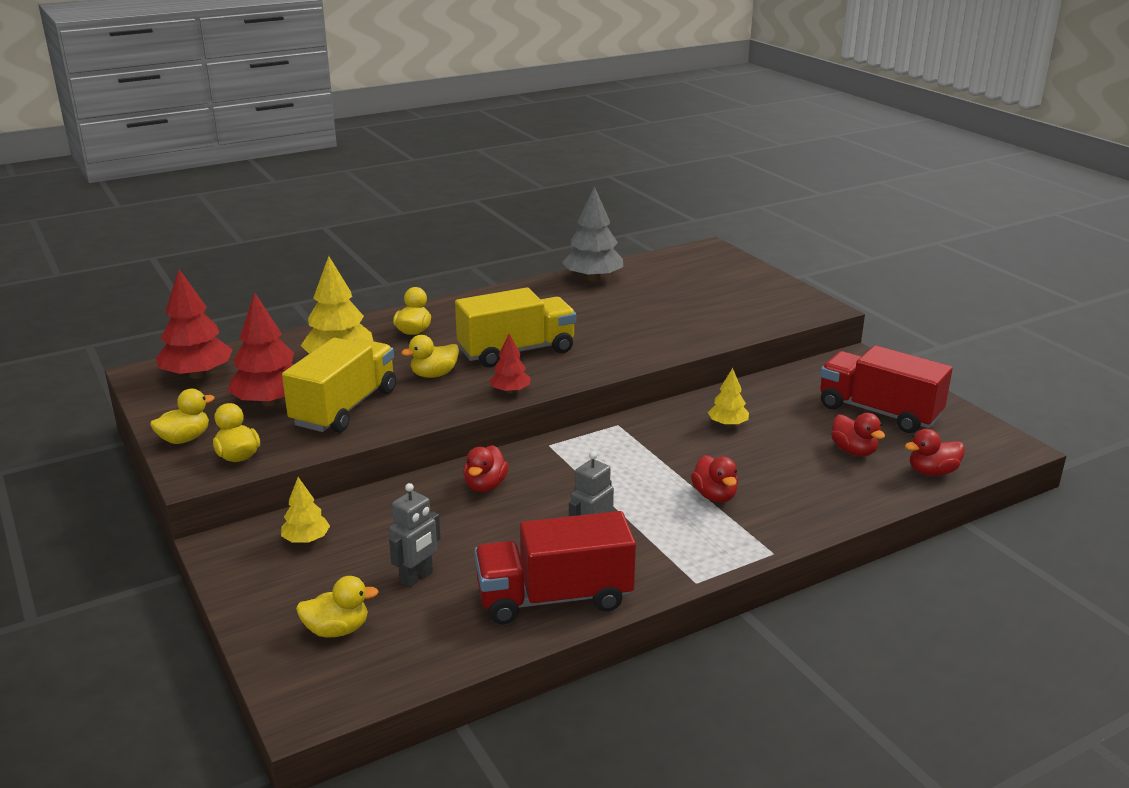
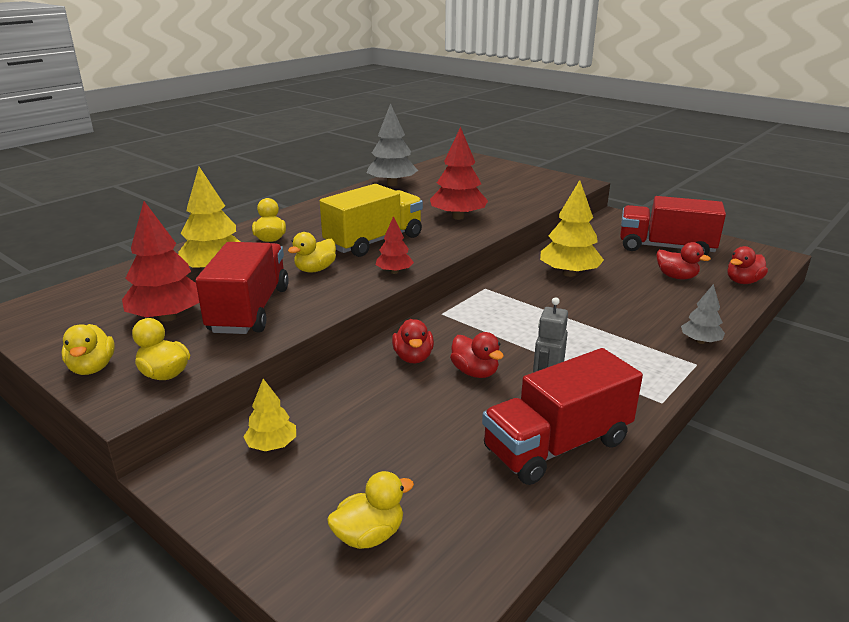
camera: 20 degrees left, 0 degrees up
(185, 439) = (92, 368): yellow duck -> yellow duck turned 135 degrees clockwise
(197, 375) = (72, 305): red tree -> red tree (458, 217)
(345, 408) = (249, 310): yellow truck -> red truck
(417, 577) = (413, 457): grey robot -> none
(714, 496) = (609, 328): red duck -> red duck (475, 372)
(728, 424) = (569, 273): yellow tree -> yellow tree, size x1.82
(803, 530) = (700, 341): none -> grey tree

